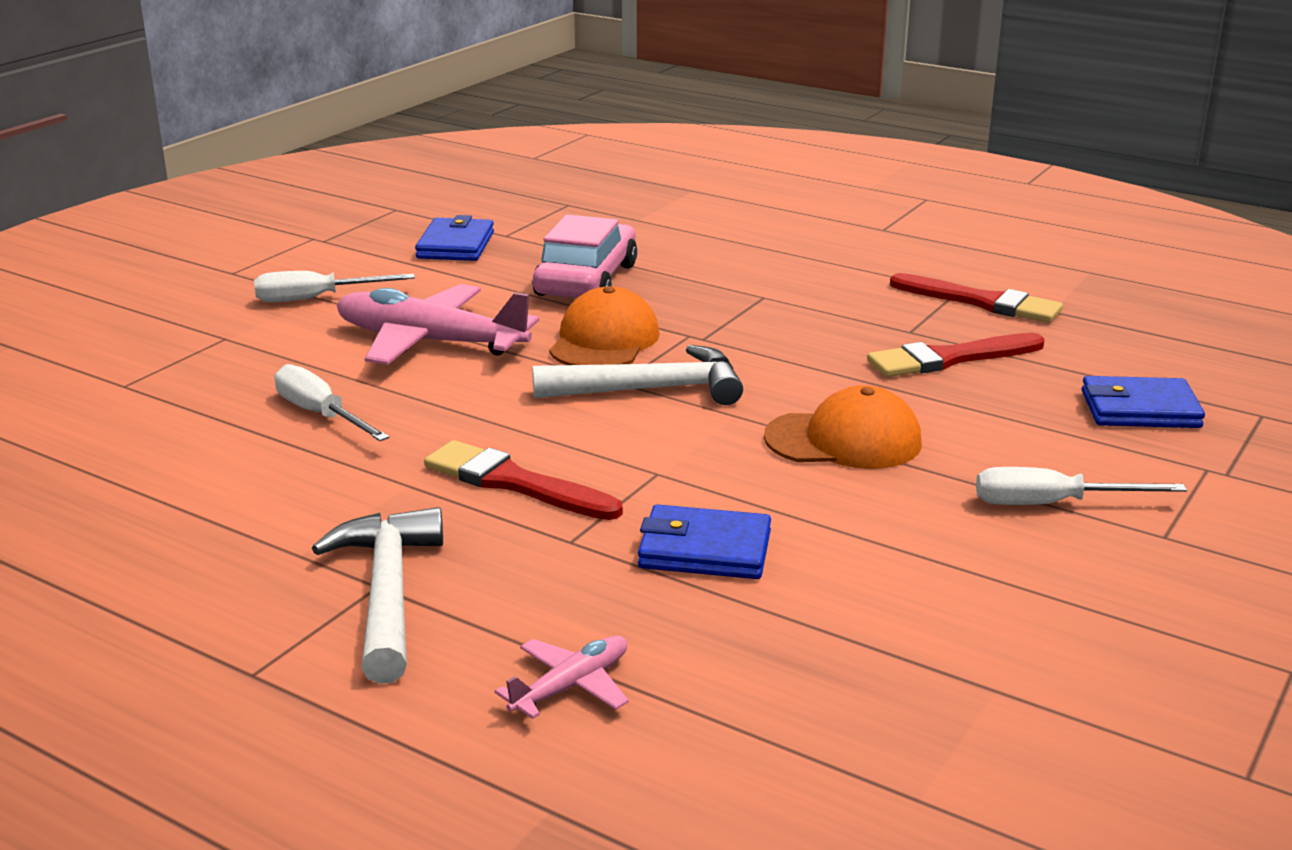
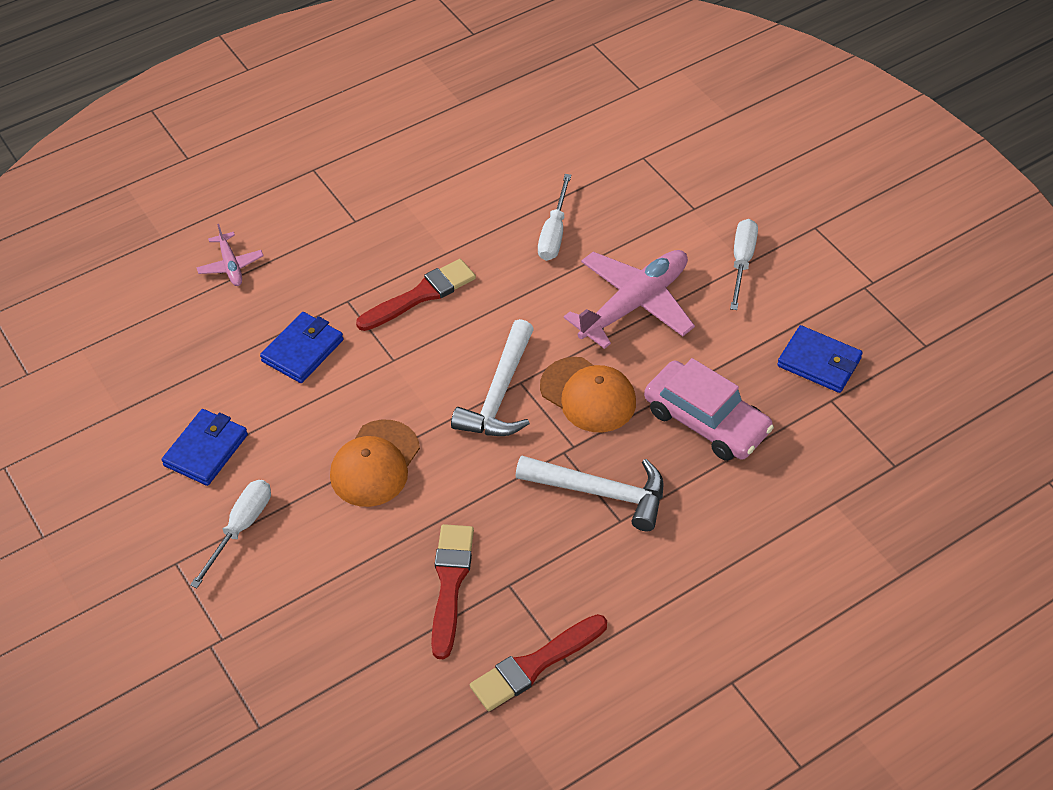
camera: 115 degrees right, 25 degrees up
(321, 414) = (554, 233): white screwdriver -> white screwdriver turned 120 degrees clockwise
(387, 593) = (346, 222): white hammer -> white hammer (601, 492)
(1140, 409) = (312, 654): blue wallet -> blue wallet (206, 450)

